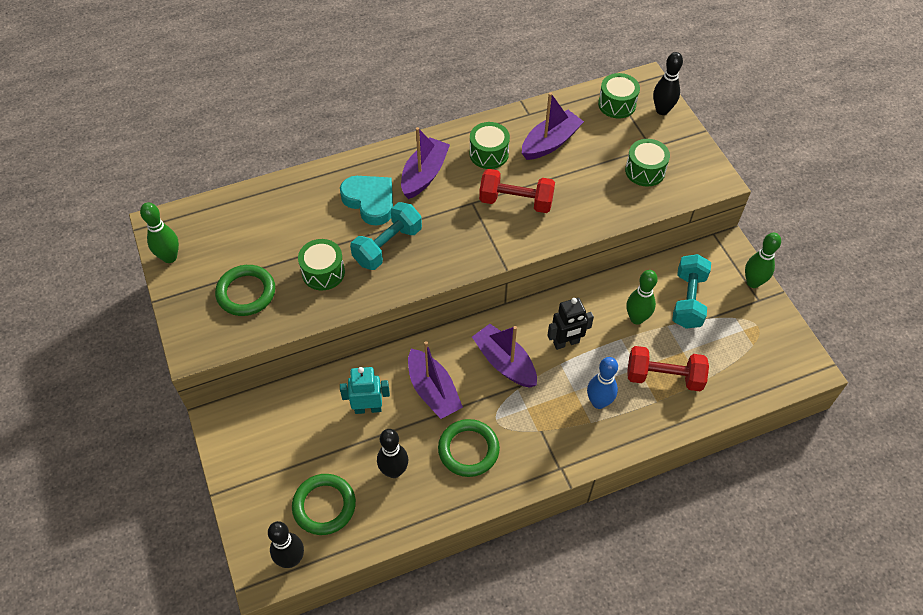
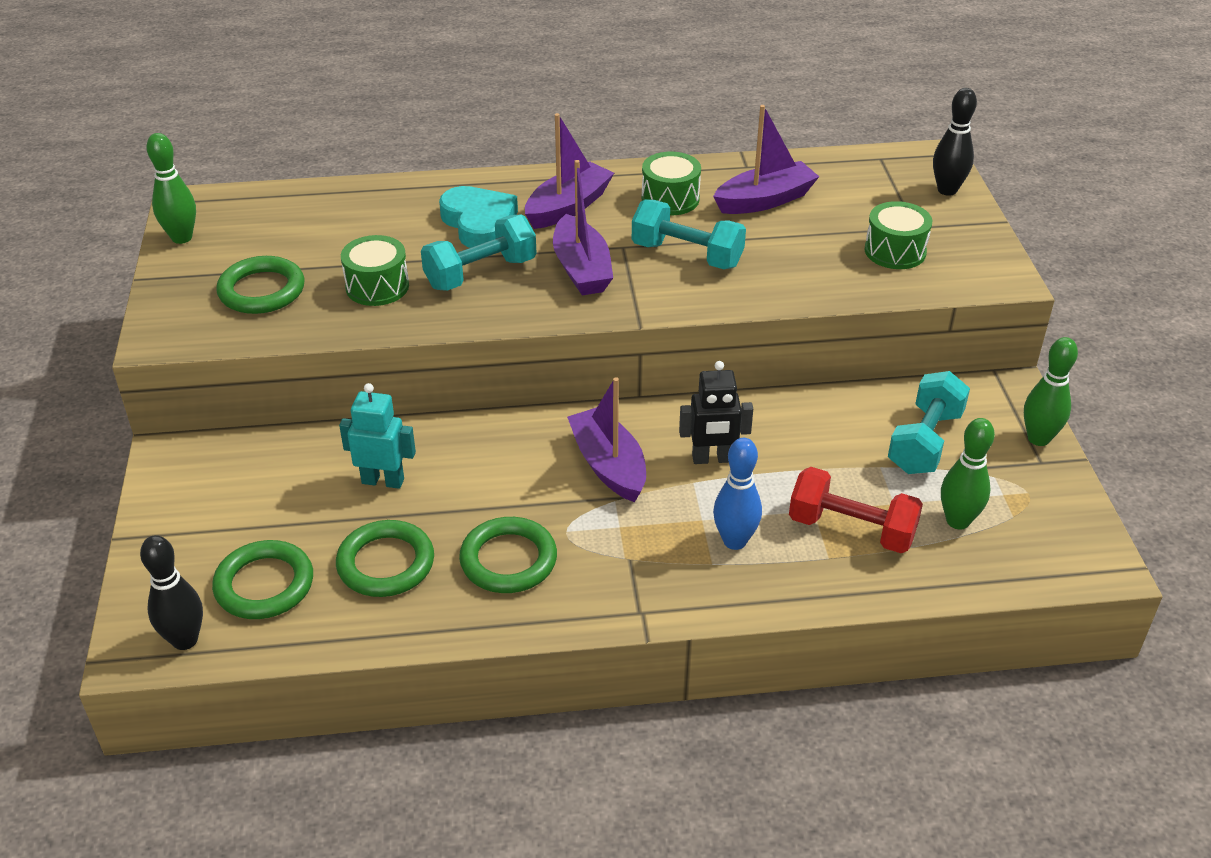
camera: 15 degrees right, 15 degrees down
(394, 471) = (386, 563): black bowling pin -> green ring
(433, 391) = (487, 478): purple boat -> purple boat (581, 269)
(516, 201) = (687, 255): red dumbbell -> turquoise dumbbell
(617, 104) = (881, 174): green drum -> none
(636, 318) = (834, 449): green bowling pin -> green bowling pin (957, 521)

